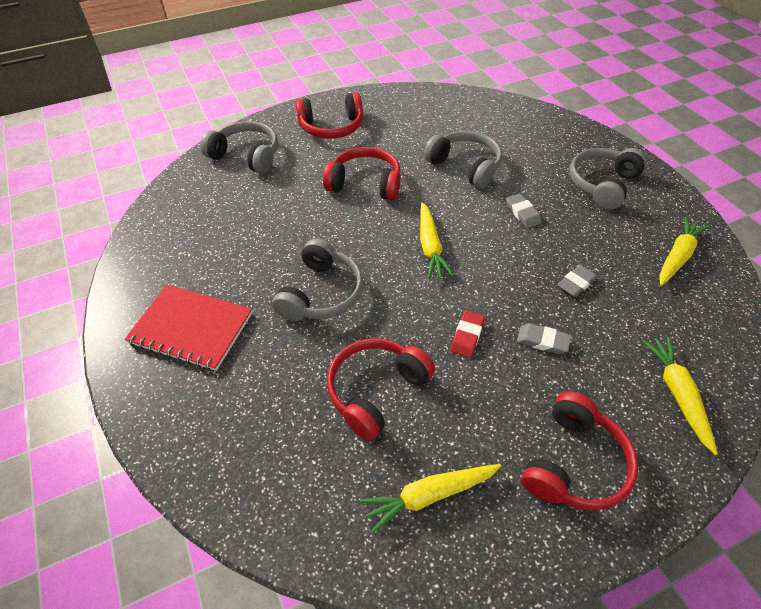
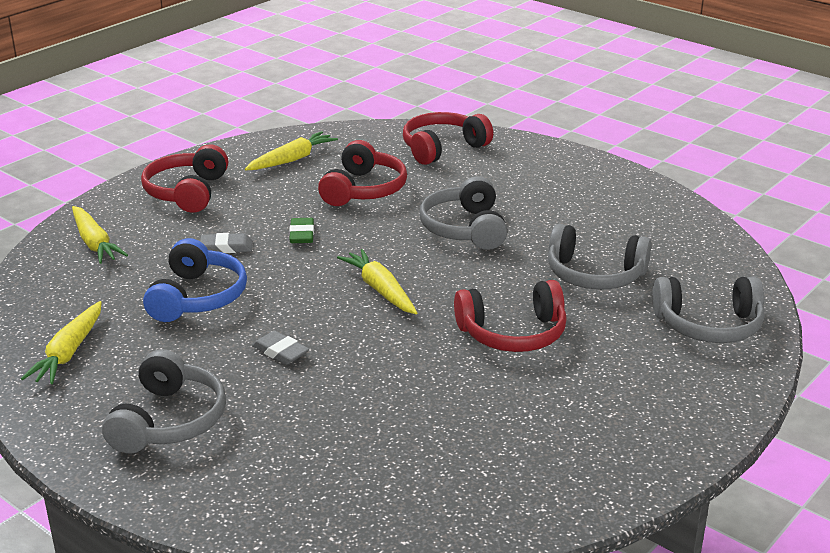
camera: 155 degrees right, 20 degrees down
(191, 328) = (556, 184): red notebook -> none
(331, 127) = (642, 399): red headphones -> red headphones (442, 148)
(465, 166) = (389, 393): grey headphones -> grey headphones (594, 275)
(467, 336) = (302, 234): red eraser -> green eraser
(576, 283) = (197, 297): grey eraser -> blue headphones

